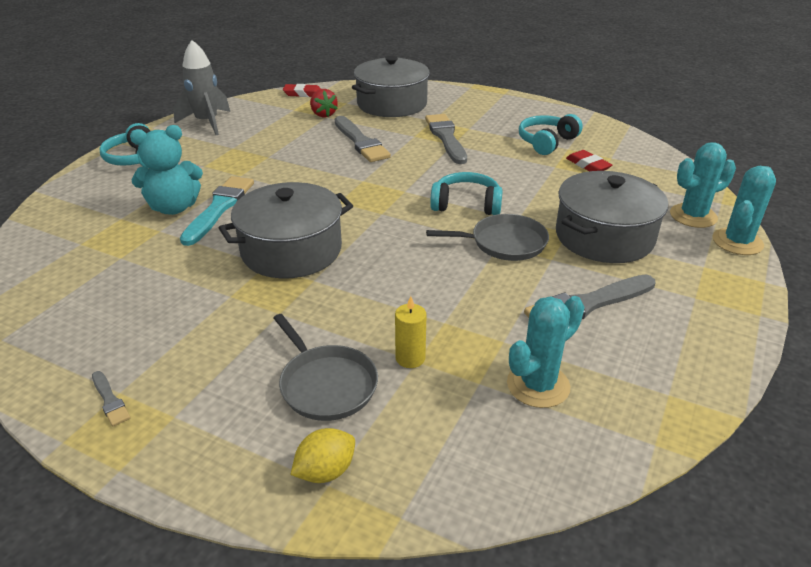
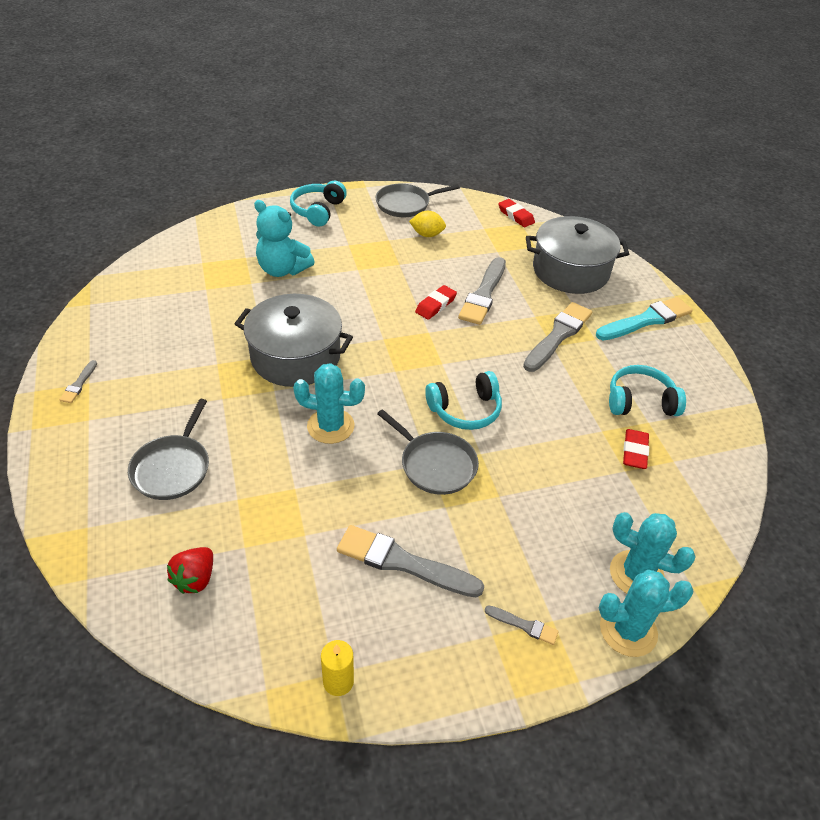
camera: 45 degrees right, 10 degrees up
(207, 123) = (405, 204): grey rocket -> grey pan
(219, 208) = (306, 289): turquoise brush -> turquoise brush (646, 320)
(323, 114) = (498, 247): red strawberry -> red strawberry (195, 579)
(325, 471) = (97, 518): yellow lemon -> yellow lemon (427, 234)
(339, 164) = (435, 305): none -> red eraser
(410, 358) = (237, 493): yellow candle -> yellow candle (338, 681)
(466, 204) = (465, 410): turquoise headphones -> turquoise headphones turned 105 degrees clockwise
(538, 385) = (271, 582): turquoise cactus -> turquoise cactus (330, 426)
(604, 237) = (520, 524): grey pot -> none
(698, 280) = (524, 625): none -> grey brush

